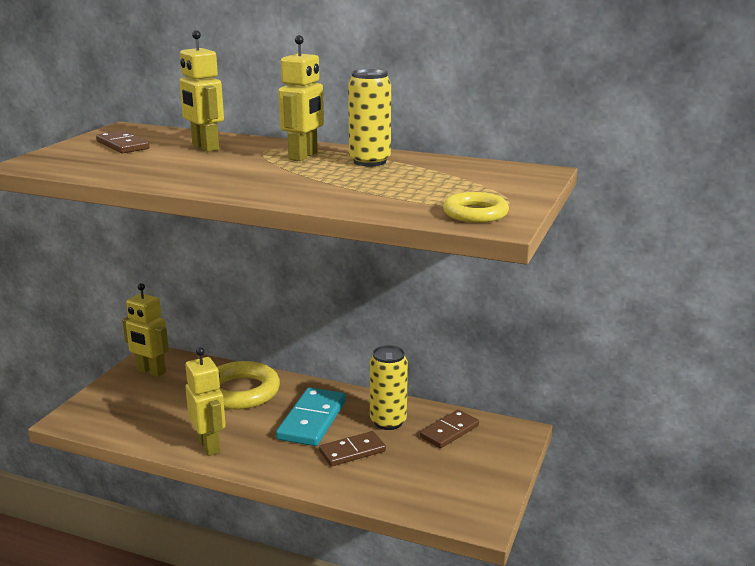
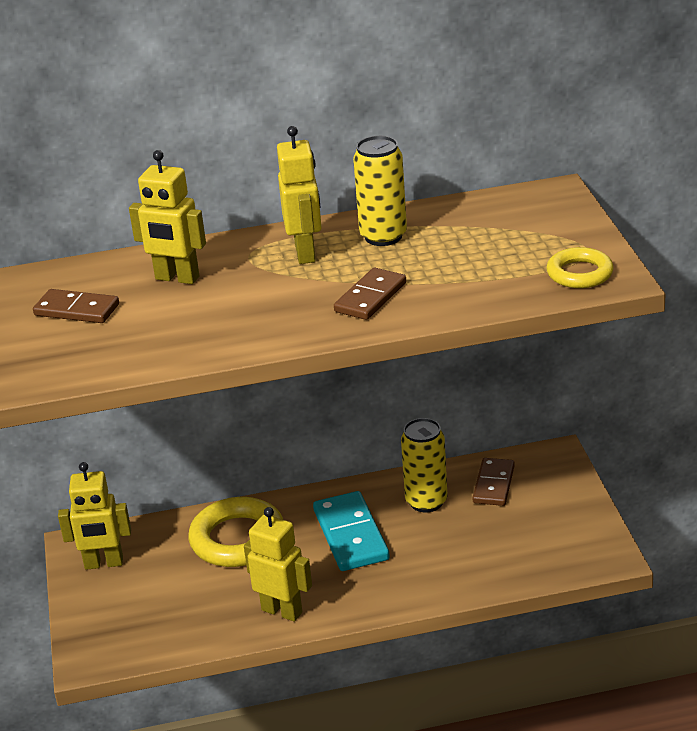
camera: 30 degrees left, 10 degrees up
(352, 451) = (428, 548): brown domino -> brown domino (370, 297)

